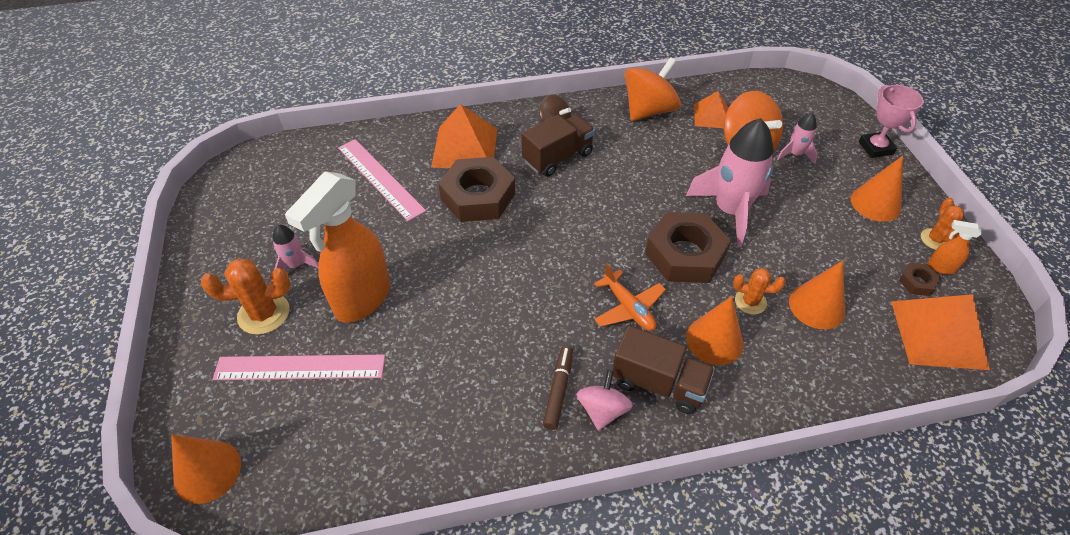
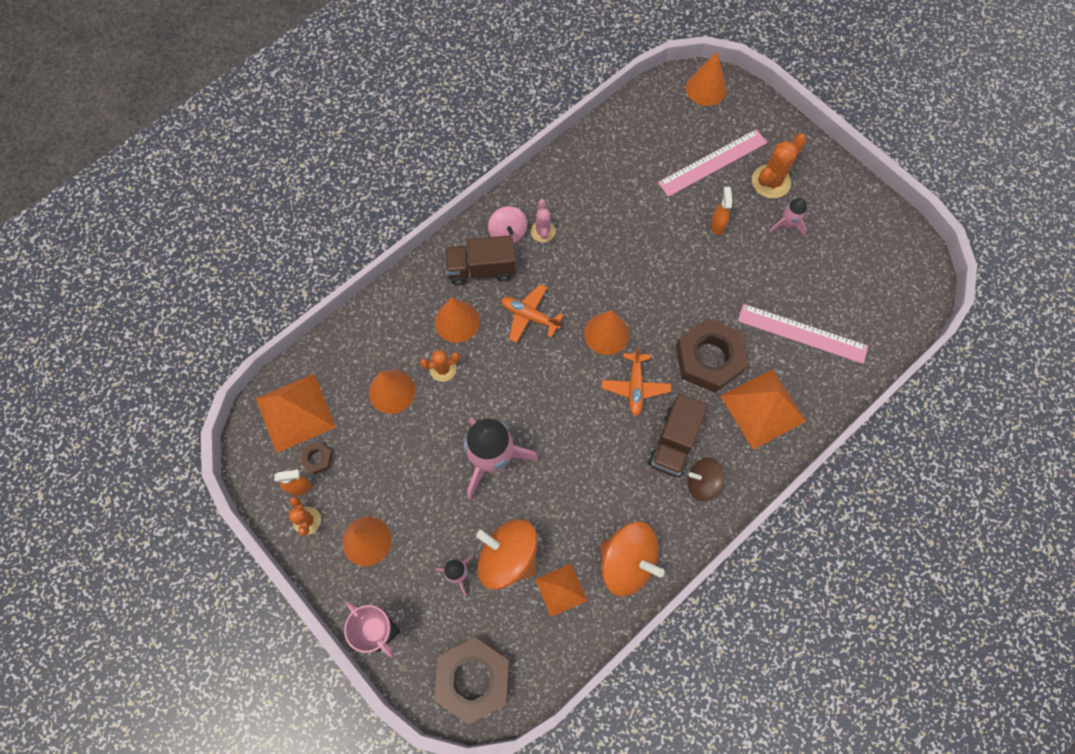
camera: 150 degrees right, 20 degrees up
(362, 299) = (717, 225): orange spray bottle -> orange spray bottle, size x0.41
(557, 257) = (606, 333): none -> orange cone
(558, 390) = (543, 231): brown marker -> pink cactus
(561, 205) = (635, 387): none -> orange plane
(649, 110) = (627, 562): orange spinning top -> orange spinning top turned 75 degrees counterclockwise
(685, 254) = (510, 389): brown nut -> brown nut (473, 679)

